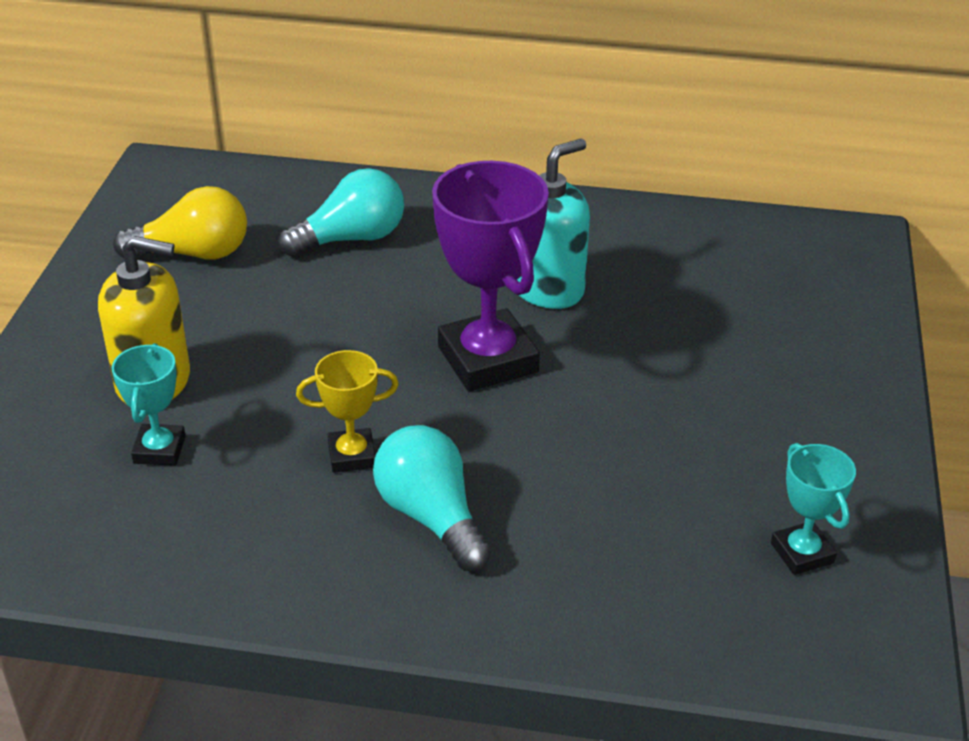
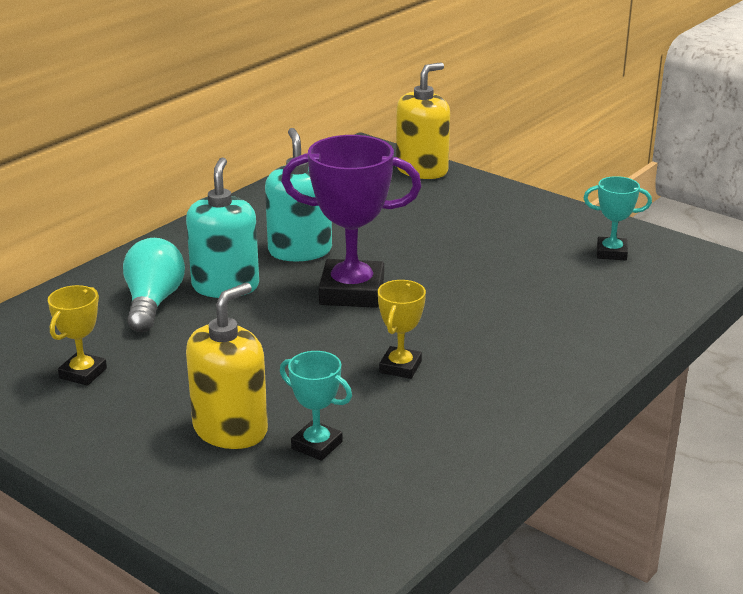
camera: 60 degrees left, 10 degrees down
(194, 253) = (83, 373): yellow light bulb -> yellow trophy
(423, 269) = (225, 286): none -> turquoise soap dispenser
(431, 516) = (486, 354): turquoise light bulb -> none
(854, 302) = (422, 170): none -> yellow soap dispenser

